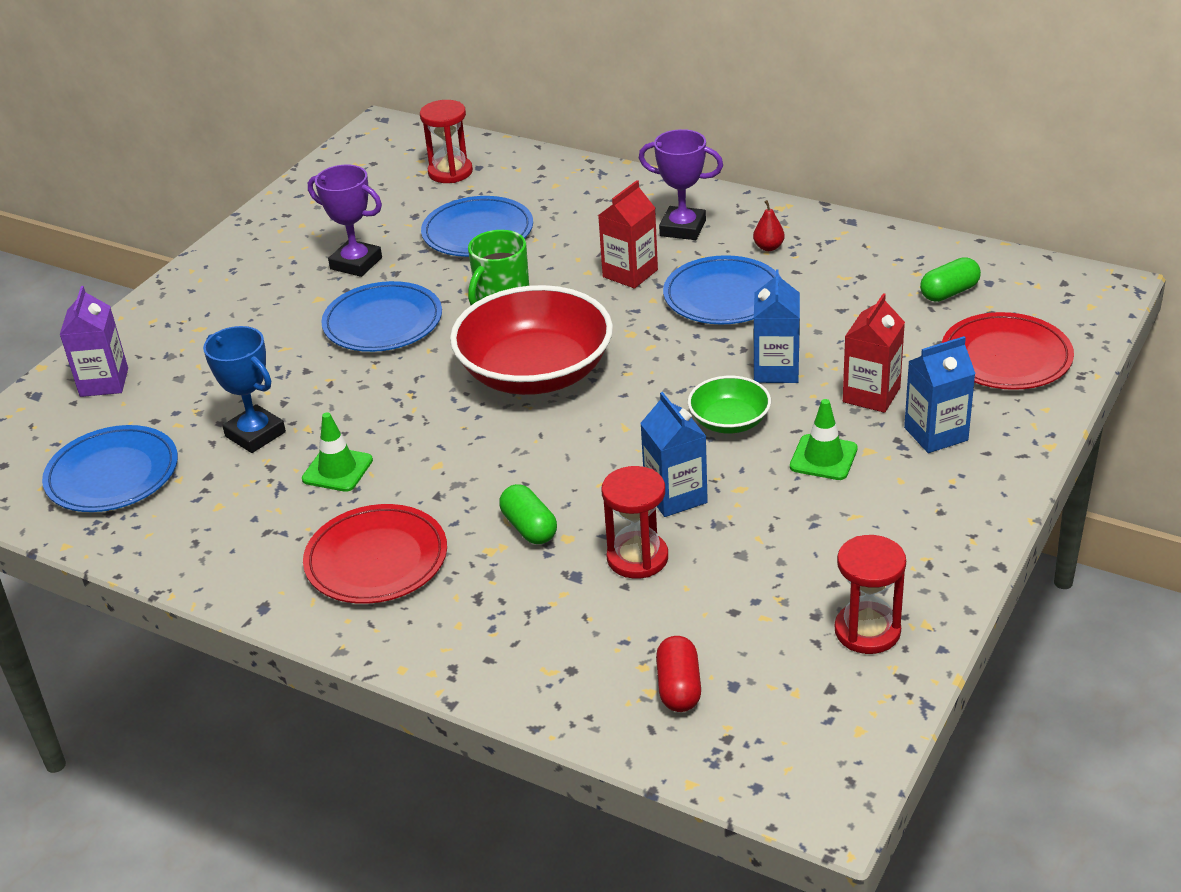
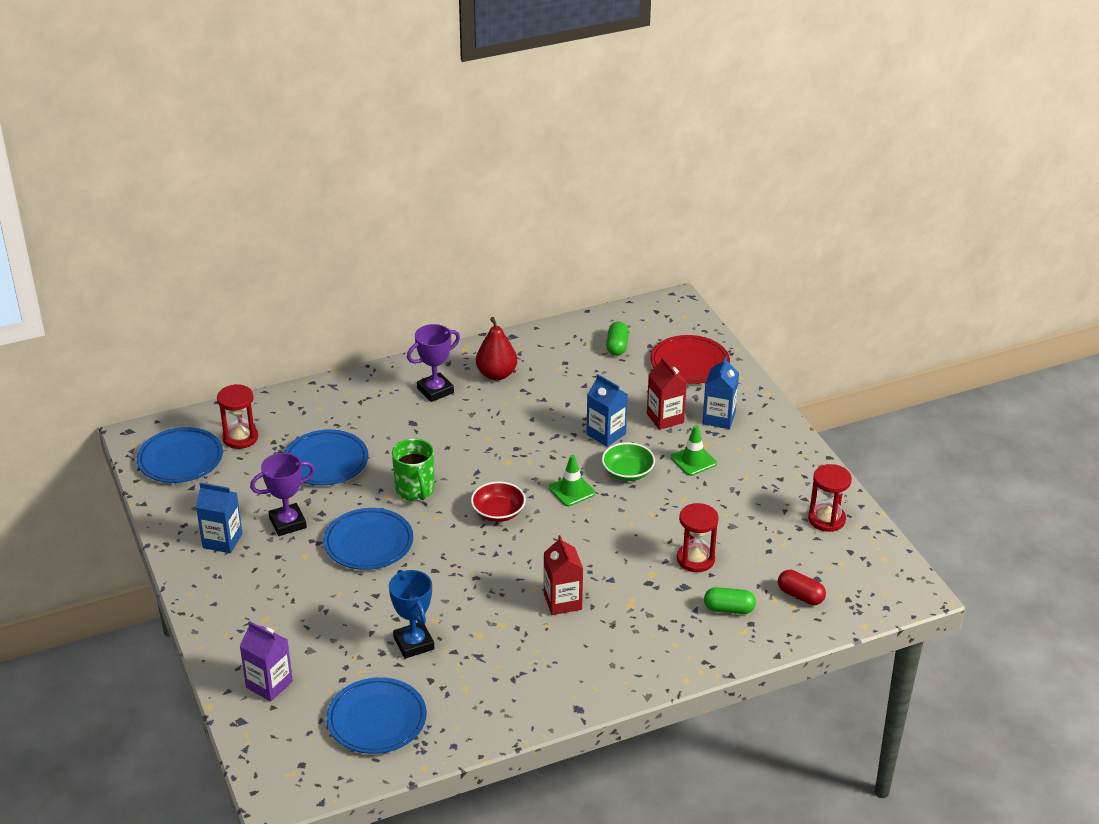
camera: 55 degrees left, 0 degrees up
(255, 434) = (414, 643): blue trophy -> blue trophy turned 75 degrees clockwise
(337, 470) = (491, 627): green traffic cone -> green traffic cone (571, 490)
(376, 560) = (589, 648): red plate -> none
(529, 528) = (628, 582): green capsule -> green capsule (729, 609)
(535, 373) = (498, 512): red bowl -> red bowl, size x0.49
(630, 273) = (452, 431): red carton -> red carton (562, 601)
(675, 496) = (664, 522): blue carton -> blue carton (222, 540)
(723, 296) = (519, 414): blue plate -> blue plate (180, 459)
(768, 247) = (496, 374): red pear -> red pear, size x1.93

